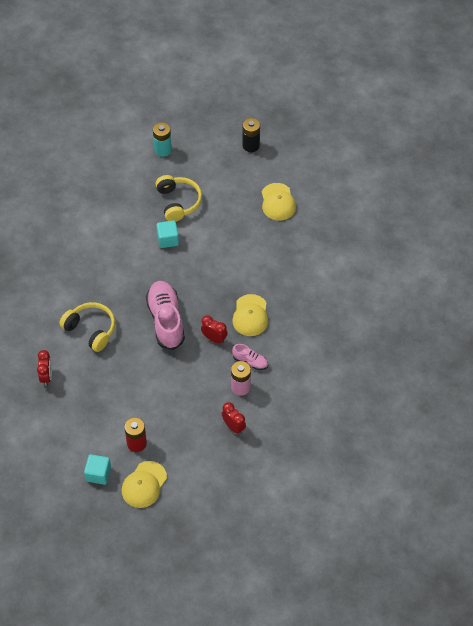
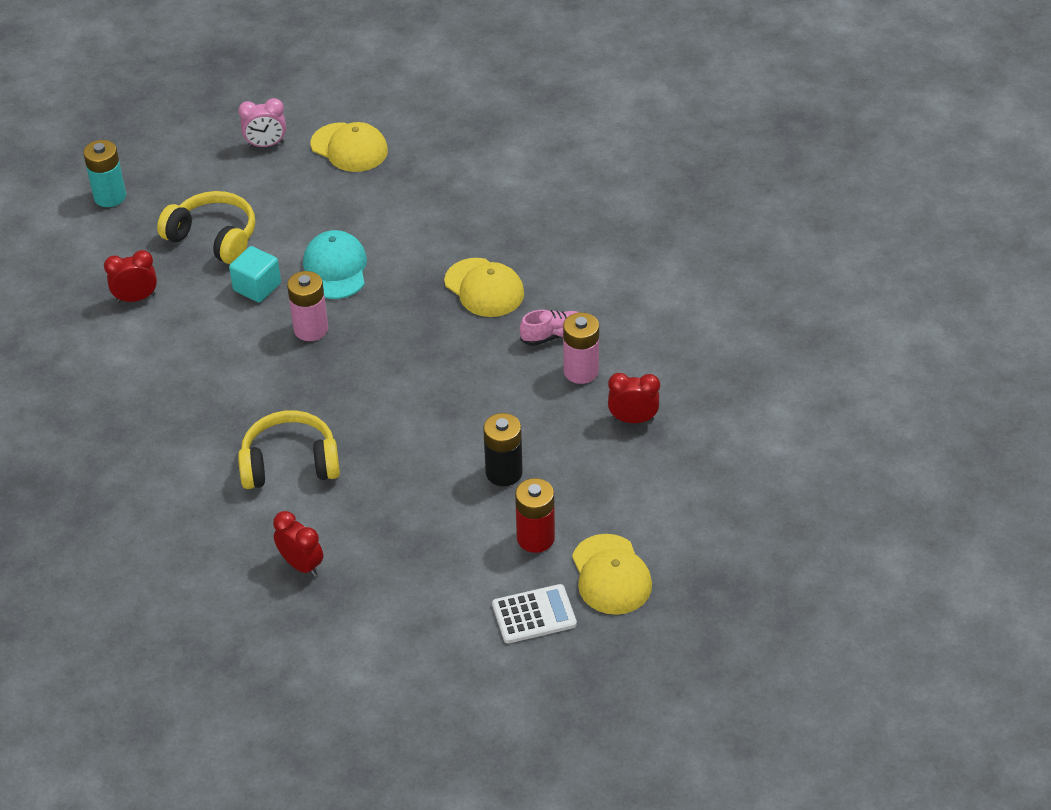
camera: 45 degrees left, 10 degrees down
(98, 474) = (534, 615): turquoise cube -> white calculator
(165, 276) = (311, 329): none -> pink battery
(166, 320) = (380, 375): pink shoe -> none
(206, 256) = (335, 268): none -> turquoise cap
(214, 338) = (473, 346): red clock -> red clock (136, 298)
(247, 173) = (266, 145): none -> pink clock
(251, 145) = (228, 113): black battery -> black battery (504, 472)

